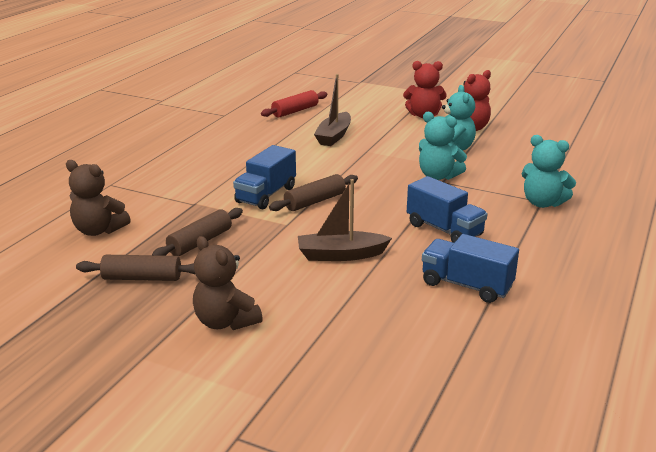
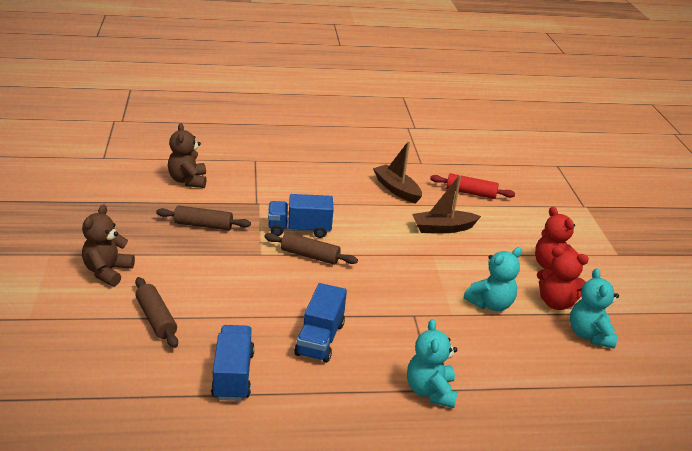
camera: 55 degrees right, 5 degrees up
(142, 278) = (140, 220): brown rolling pin -> brown rolling pin (156, 319)
(340, 255) = (233, 294): brown boat -> brown boat (396, 189)
(438, 176) = (422, 309): turquoise teddy bear -> turquoise teddy bear (589, 335)

